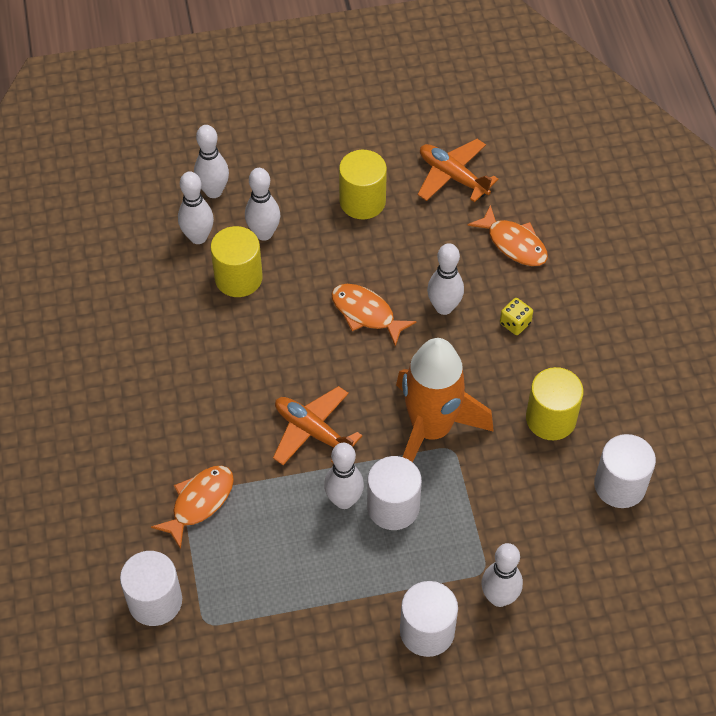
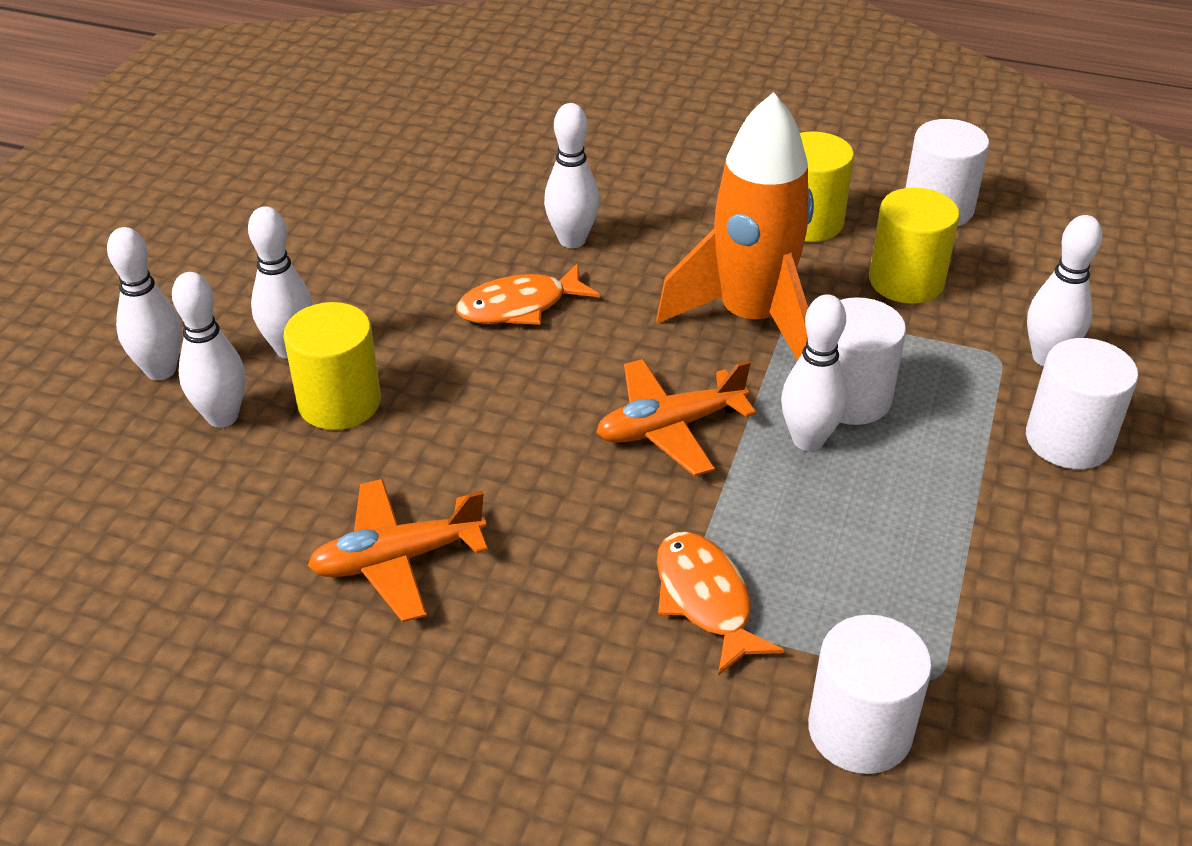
camera: 60 degrees left, 15 degrees down
(362, 201) = (339, 243): yellow cylinder -> yellow cylinder (906, 281)
(453, 176) = (383, 162): orange plane -> orange plane (397, 559)
(514, 244) = (531, 156): orange fish -> none
(515, 323) = (647, 197): yellow dice -> none

